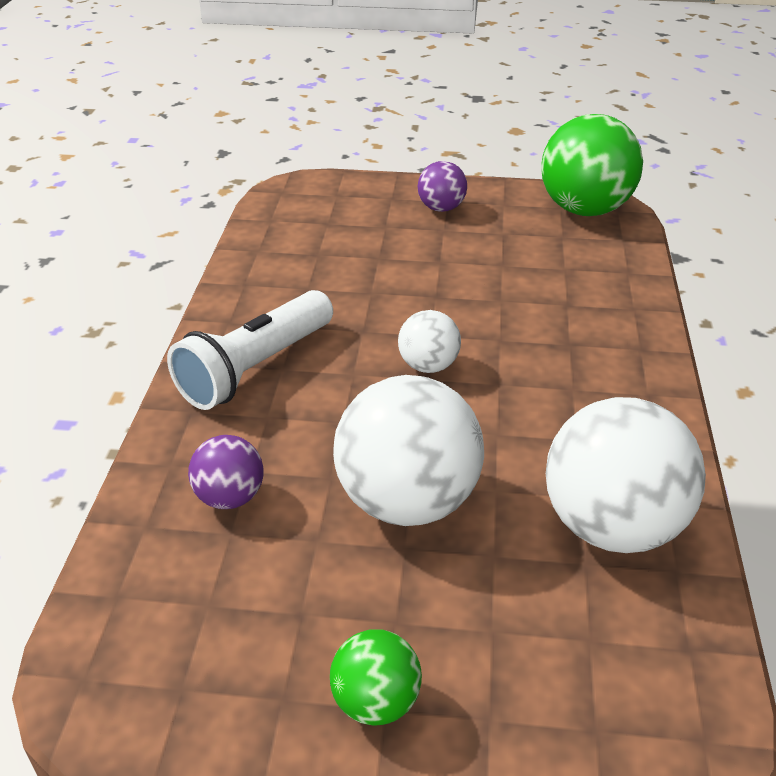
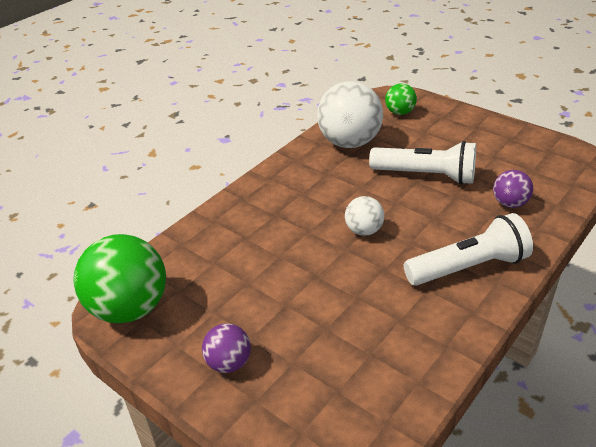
camera: 145 degrees left, 0 degrees up
(376, 701) = (478, 129): green ball -> green ball (400, 112)
(407, 501) = (425, 175): white ball -> white flashlight

